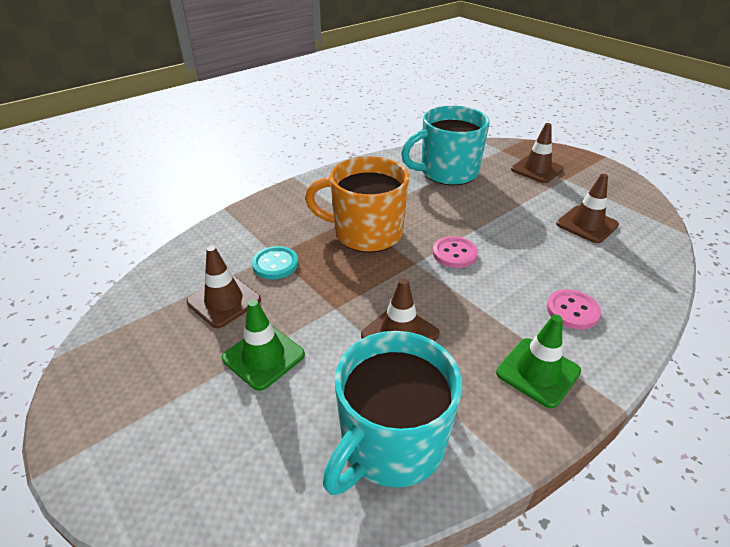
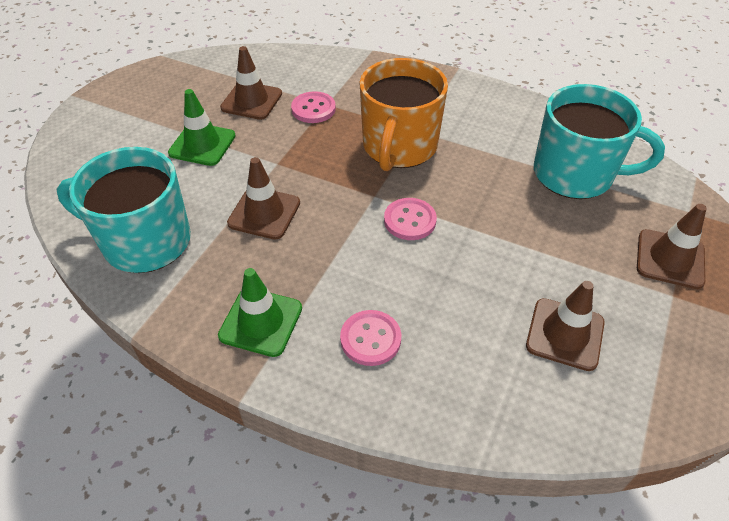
camera: 65 degrees right, 10 degrees up
(275, 264) = (313, 109): turquoise button -> pink button
(366, 233) = (399, 147): orange mug -> orange mug turned 150 degrees counterclockwise
(447, 172) = (575, 174): turquoise mug -> turquoise mug turned 150 degrees clockwise

